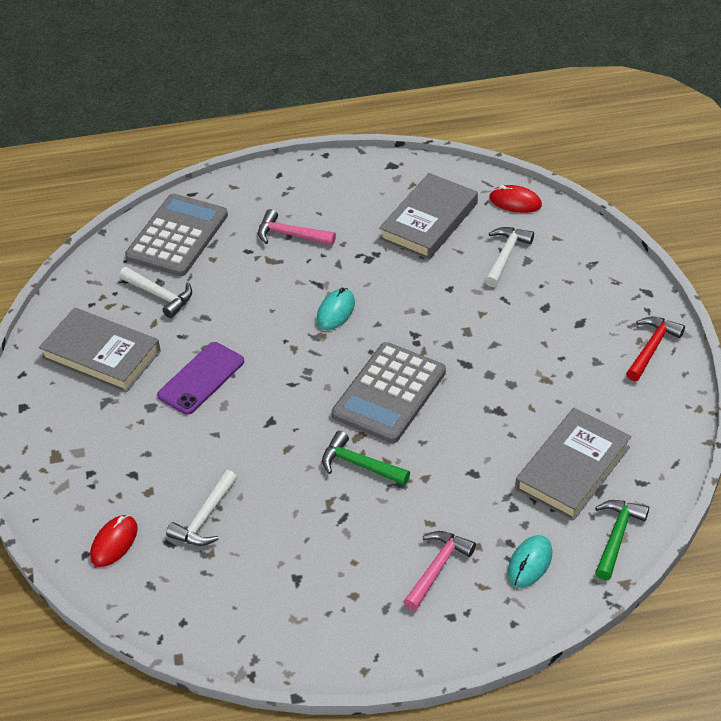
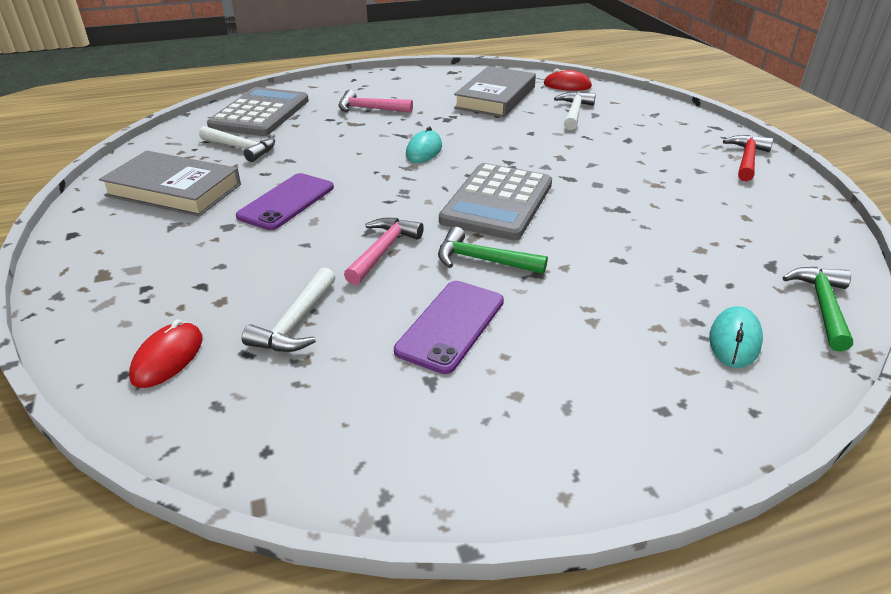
camera: 10 degrees left, 10 degrees down
(320, 531) = (451, 325): none -> purple phone
(437, 568) = (618, 354): pink hammer -> pink hammer (383, 251)
(572, 468) = (728, 249): grey book -> none

